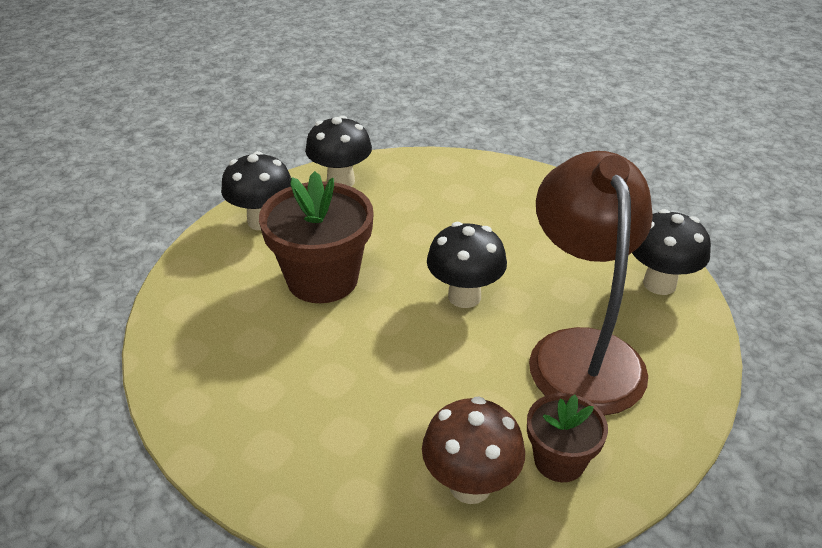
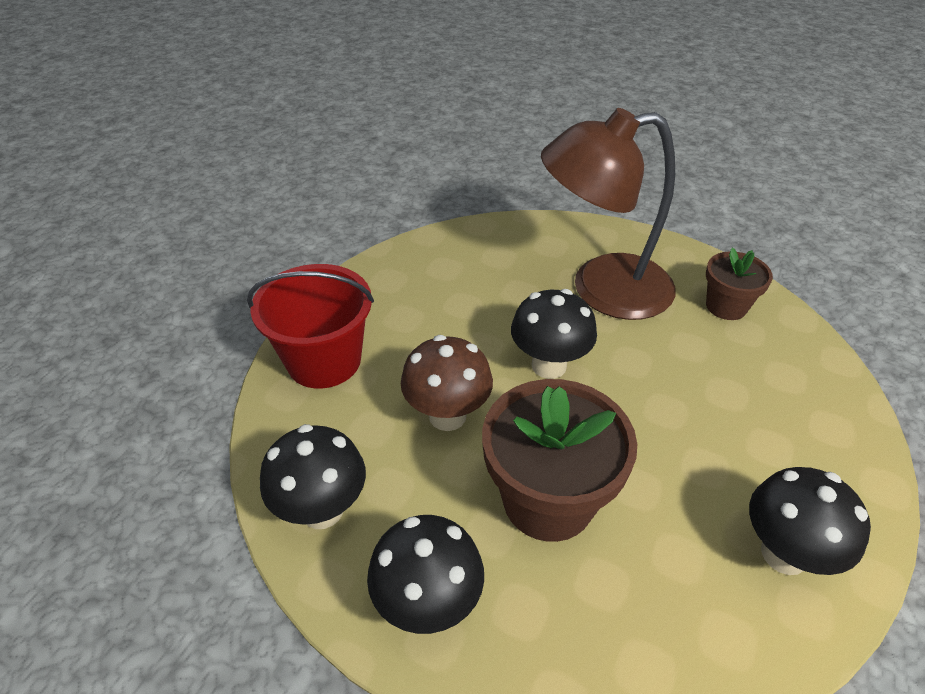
camera: 95 degrees left, 5 degrees up
(470, 485) = (777, 356): brown mushroom -> brown mushroom (447, 416)
(476, 178) = (324, 360): none -> red bucket
(659, 284) = (501, 240): black mushroom -> black mushroom (784, 554)

